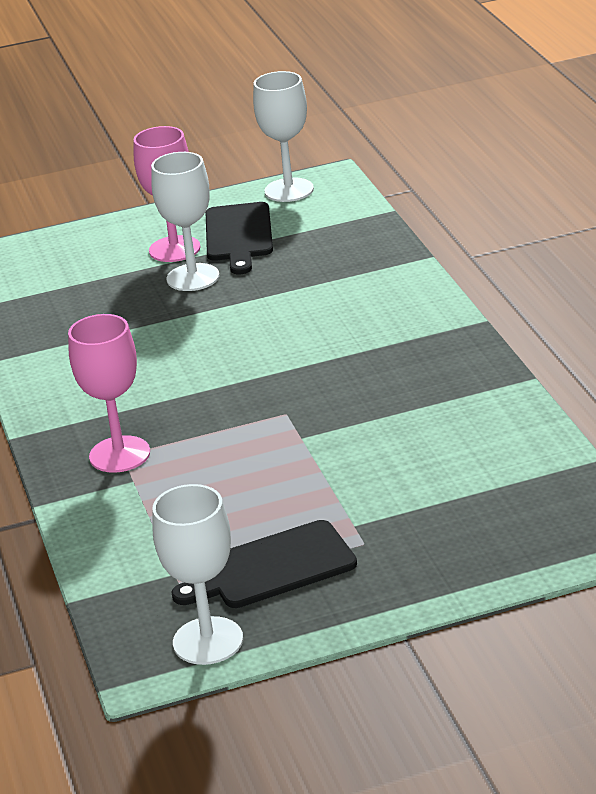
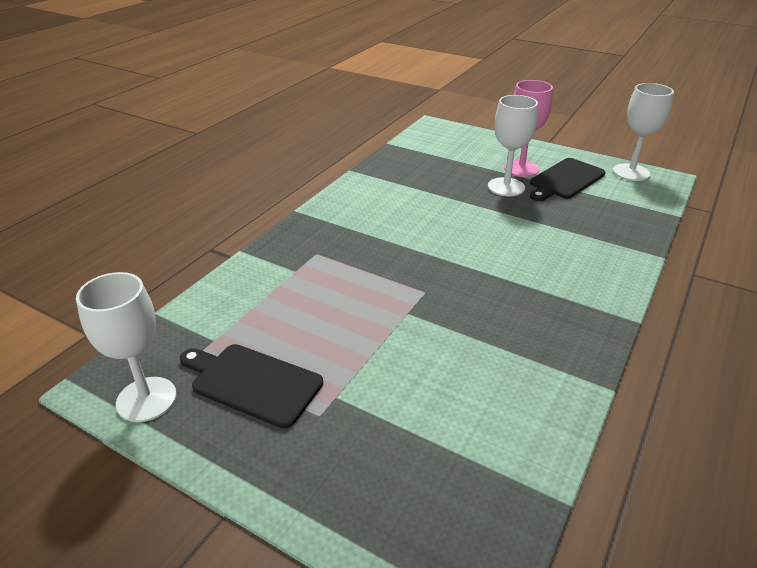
camera: 45 degrees right, 5 degrees up
(119, 454) = (315, 252): pink goblet -> none

